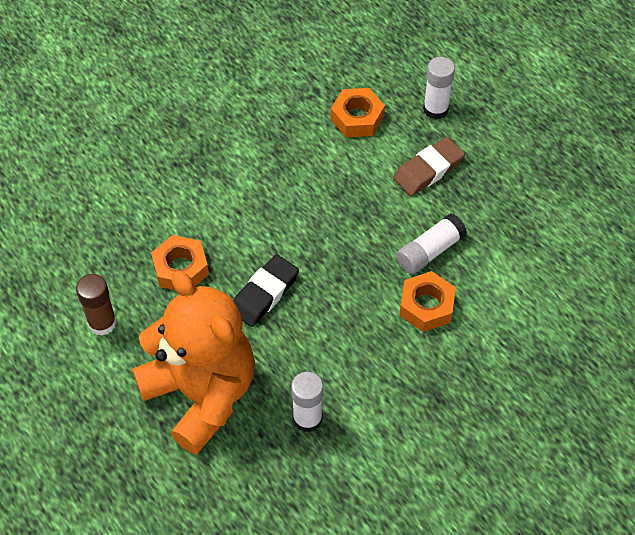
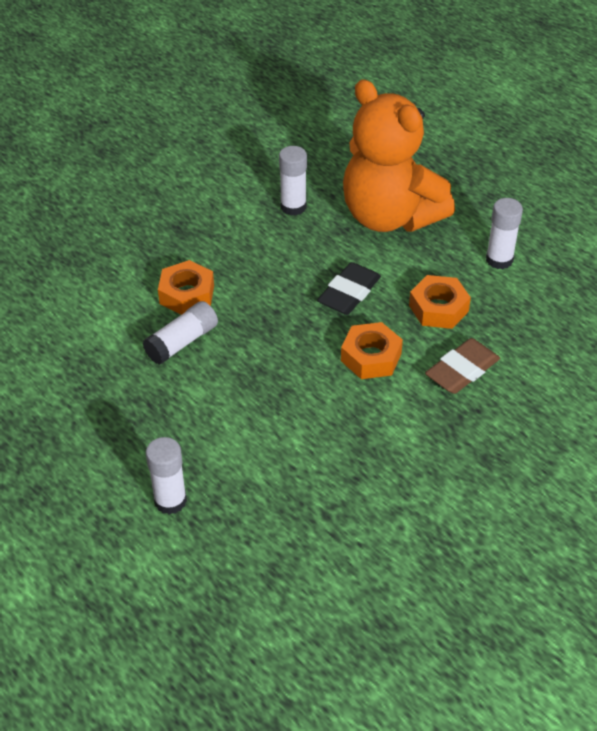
camera: 175 degrees right, 10 degrees down
(102, 323) = (499, 260): brown glue stick -> white glue stick
(357, 118) = (269, 481): orange nut -> orange nut (371, 357)
(428, 170) = (181, 425): brown eraser -> brown eraser (462, 370)

